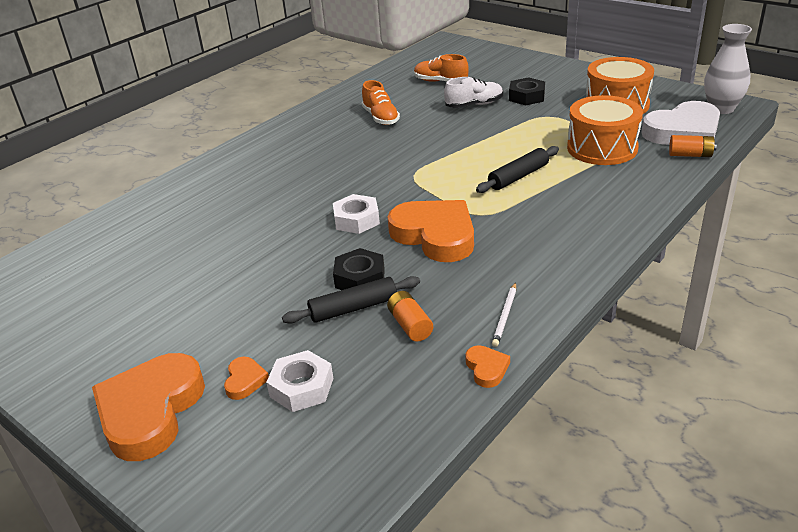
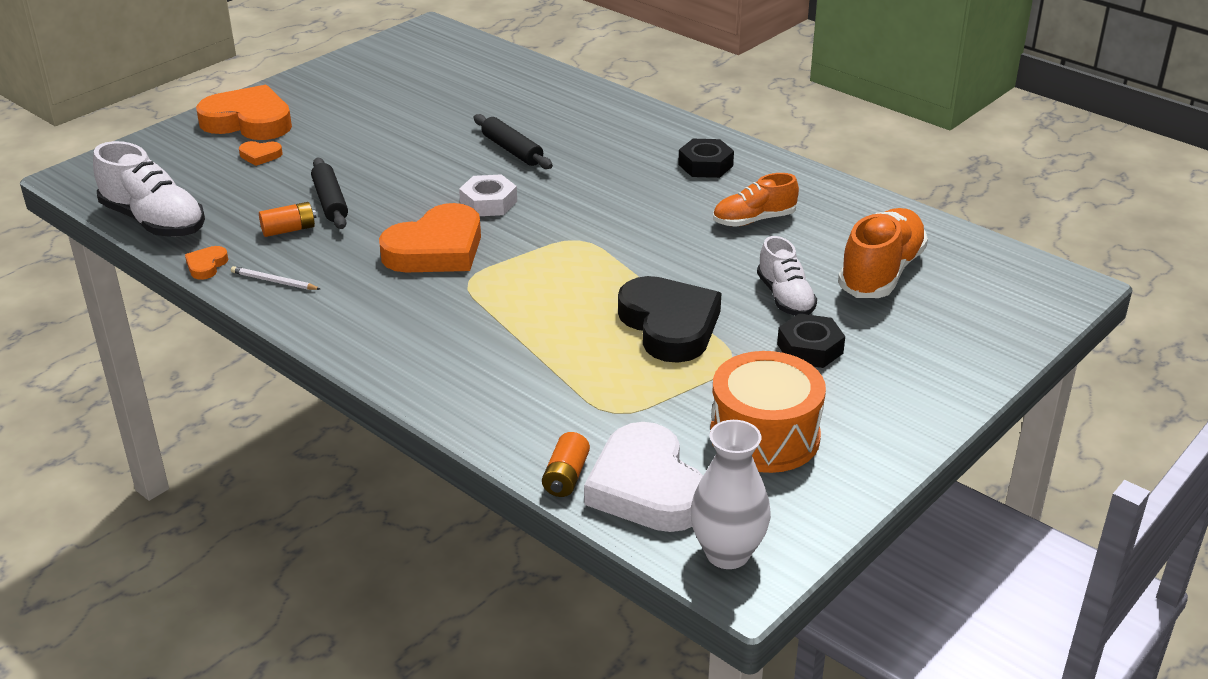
camera: 90 degrees right, 0 degrees up
(301, 387) = (237, 179): white nut -> none
(360, 278) = (377, 205): black nut -> black nut (705, 165)
(399, 437) = (154, 221): none -> white shoe
(440, 81) = (881, 273): orange shoe -> orange shoe, size x1.57
(486, 368) = (206, 265): orange heart -> orange heart turned 120 degrees clockwise
(516, 136) = (669, 325): none -> black heart
(518, 177) = (550, 316): black rolling pin -> black rolling pin (512, 150)
(602, 148) = (612, 396): orange drum -> none

